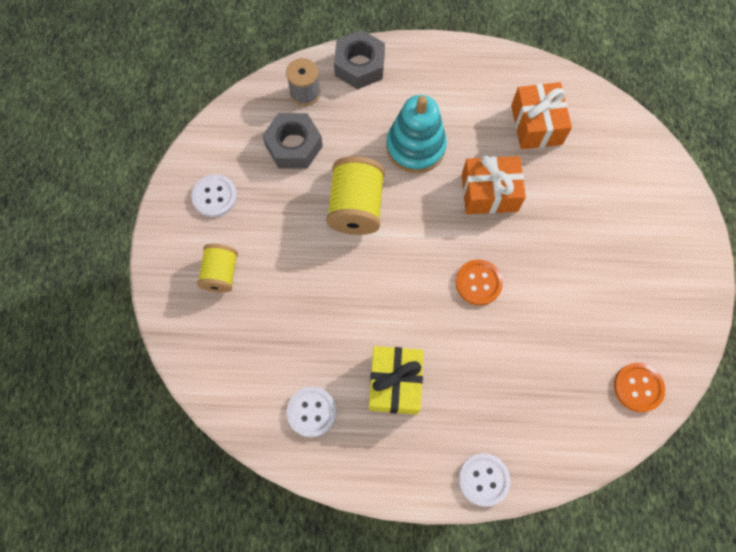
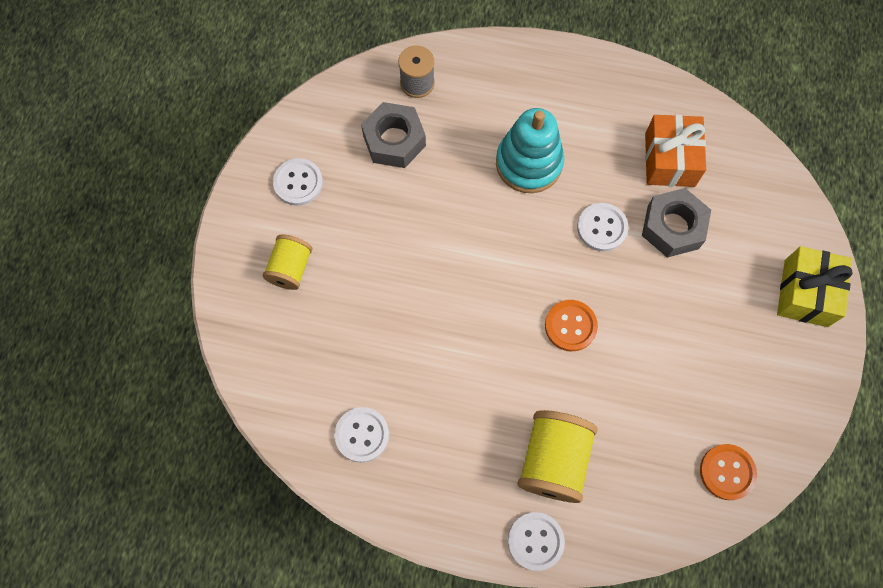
camera: 10 degrees right, 0 degrees up
(356, 207) = (451, 219): yellow spool -> yellow spool (553, 460)
(359, 65) = (483, 62): grey nut -> grey nut (672, 227)
(395, 383) = (458, 420): yellow gift -> yellow gift (806, 293)
(489, 193) = (602, 228): orange gift -> white button

